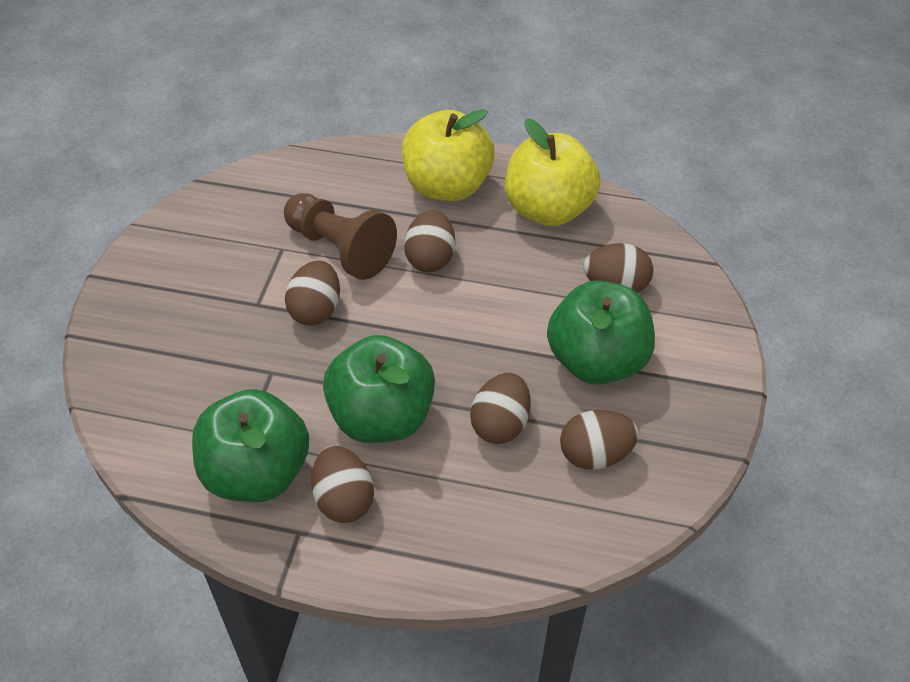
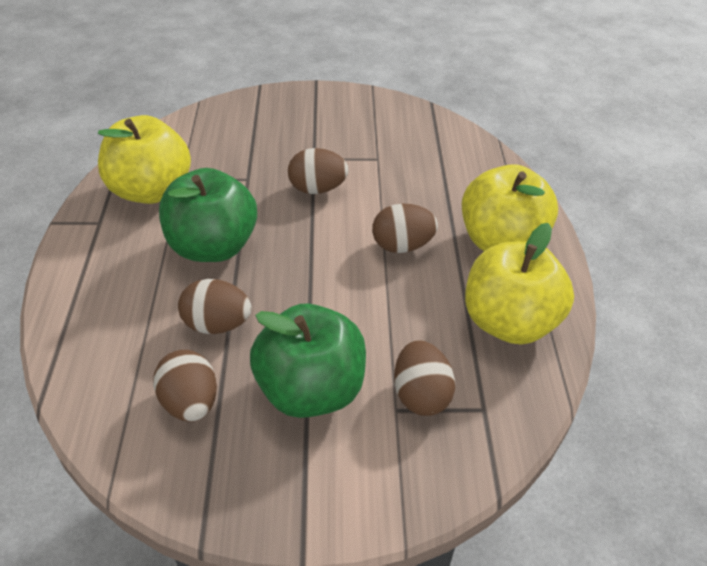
camera: 75 degrees right, 5 degrees down
(257, 473) = (151, 191): green apple -> yellow apple
(340, 249) = (390, 189): brown pawn -> none
(344, 499) = (129, 240): brown egg -> none

